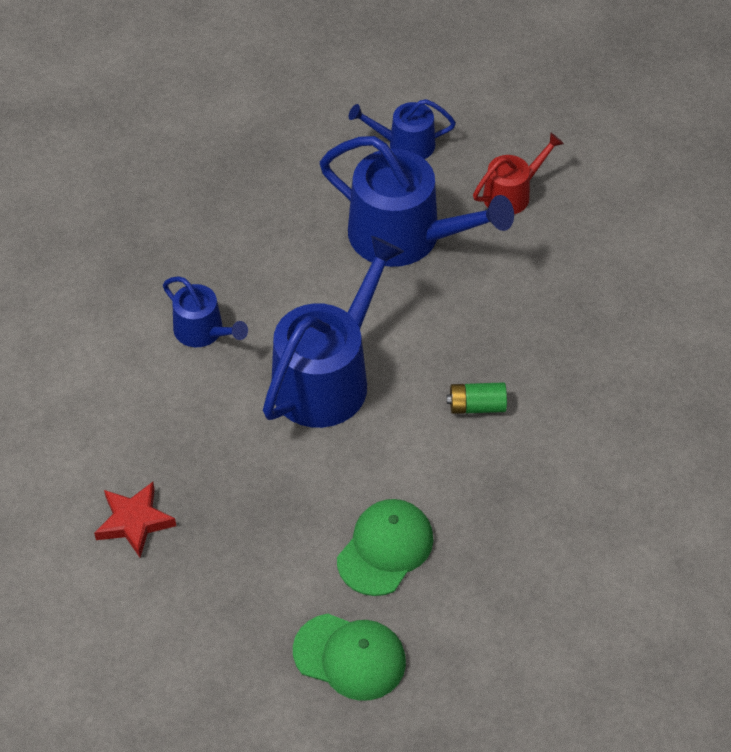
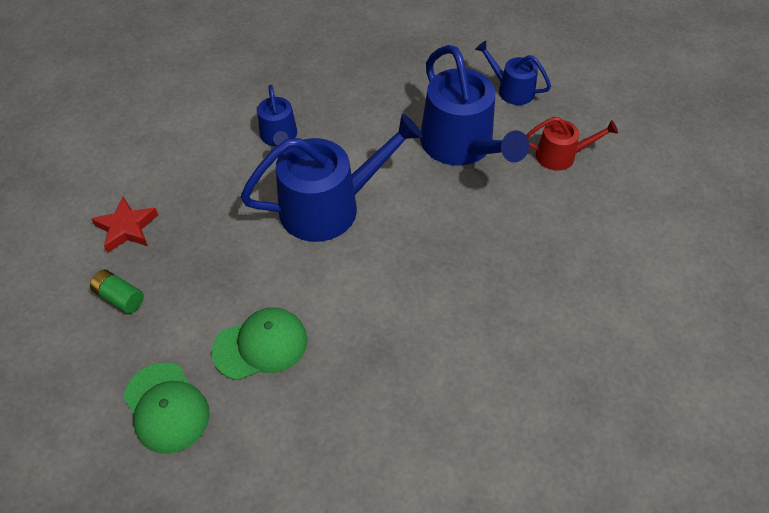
camera: 35 degrees right, 0 degrees up
(476, 406) = (413, 284): green battery -> green battery (120, 297)

